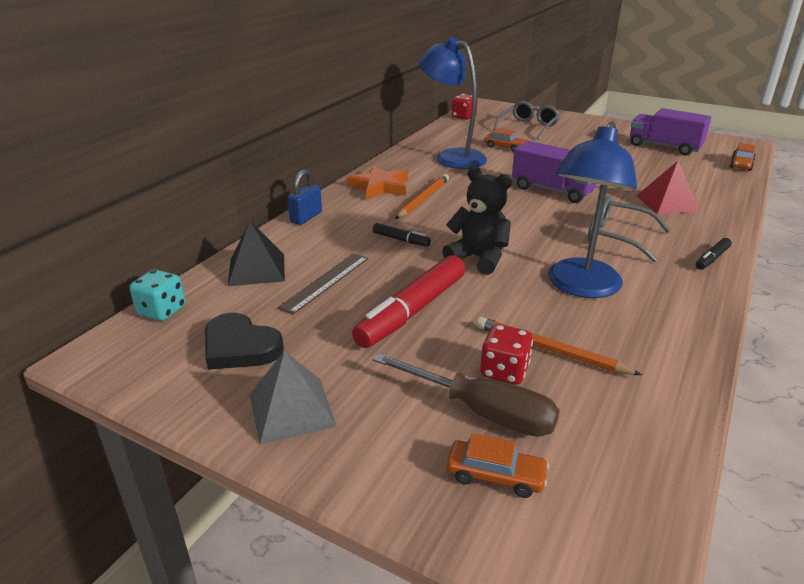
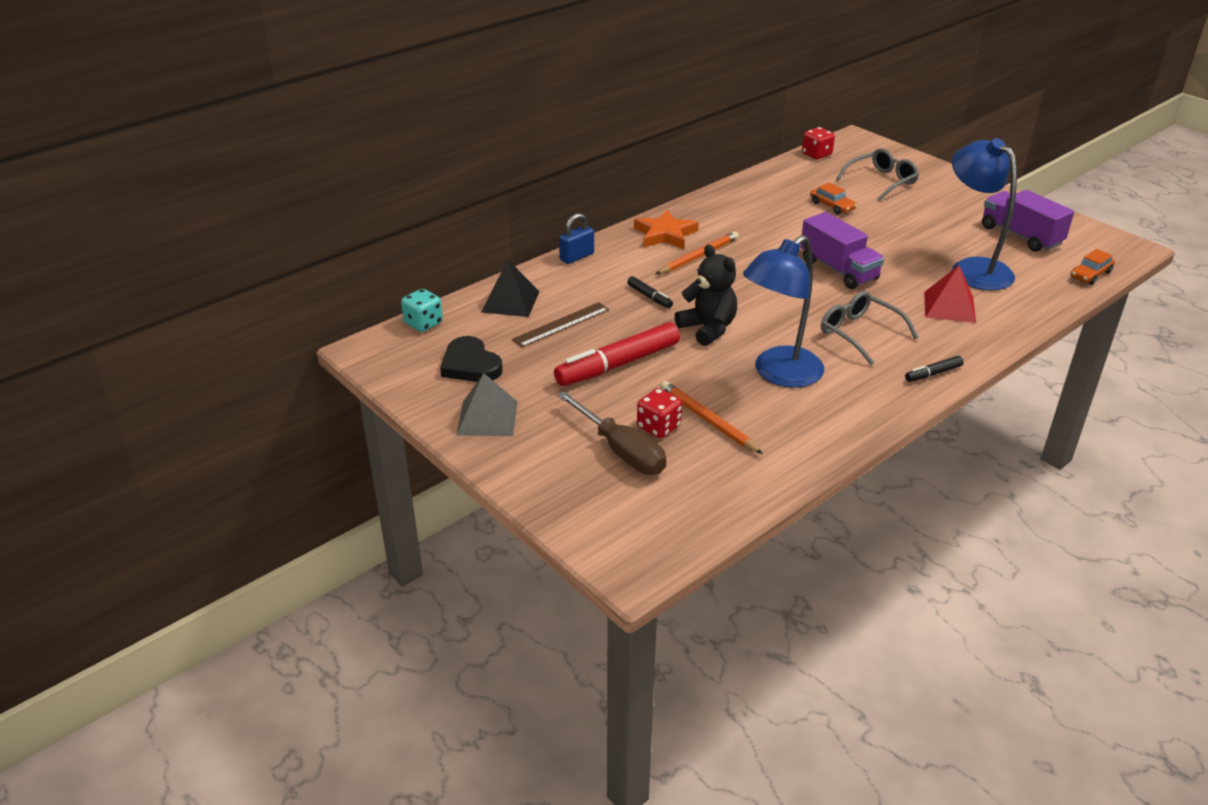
camera: 20 degrees right, 5 degrees up
(452, 157) = (763, 209): blue lamp -> blue lamp (972, 268)
(495, 475) = (602, 491): orange car -> none

